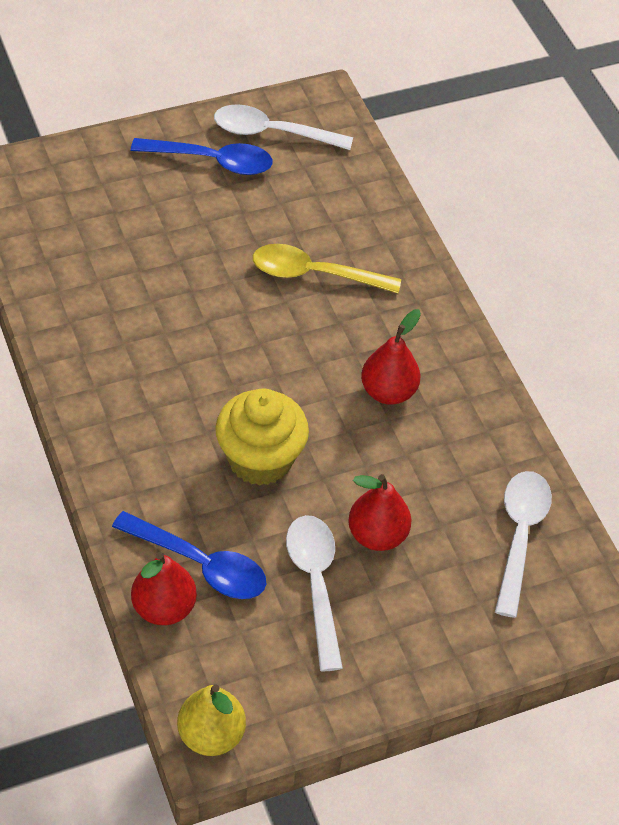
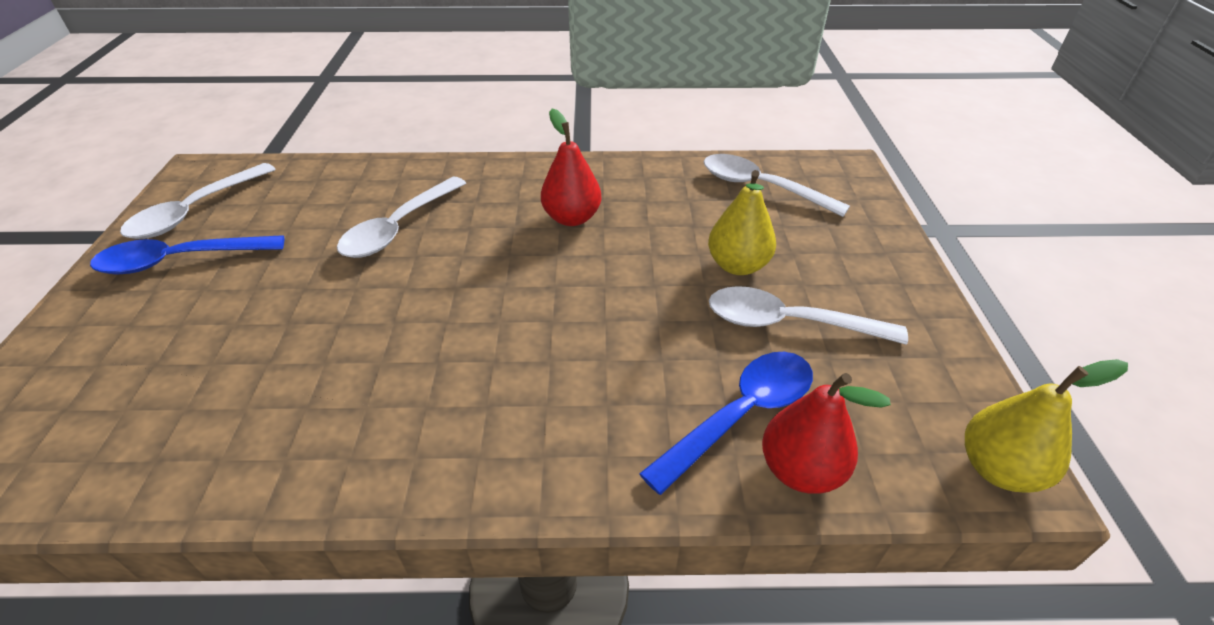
camera: 65 degrees left, 10 degrees down
(212, 161) = (180, 261): blue spoon -> blue spoon turned 135 degrees counterclockwise
(260, 459) = (610, 325): yellow cupcake -> none
(314, 274) = (399, 228): yellow spoon -> white spoon
(377, 535) = (737, 265): red pear -> yellow pear

